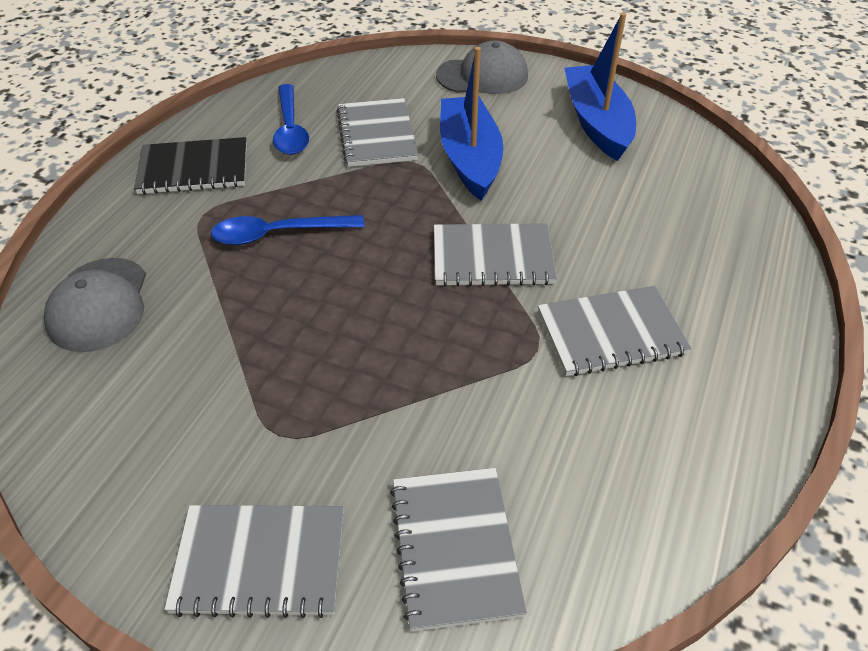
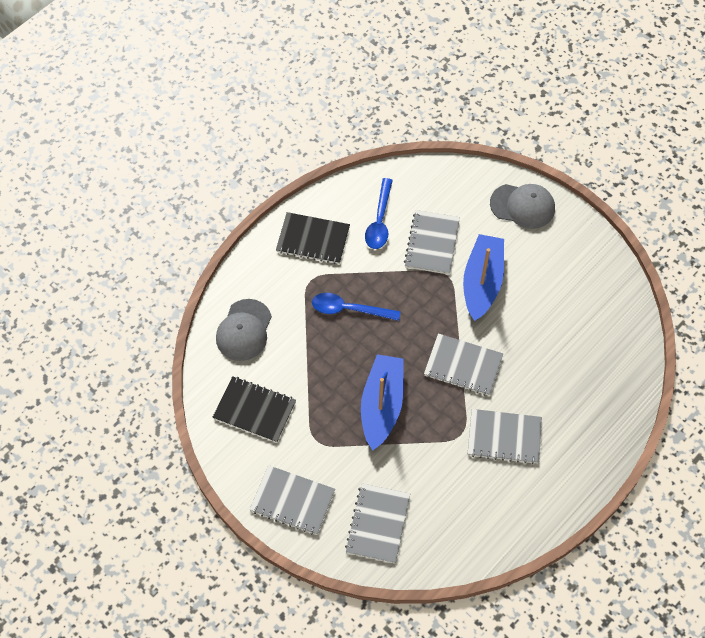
camera: 20 degrees right, 15 degrees up
(142, 419) = (254, 410): none -> black notebook
(597, 123) = (578, 276): blue boat -> blue boat (381, 405)

